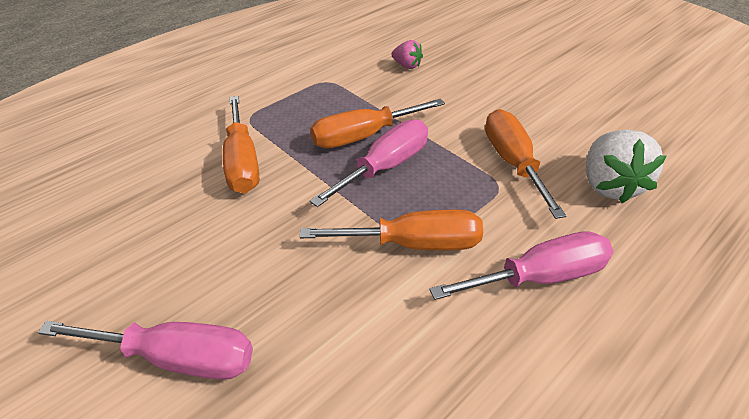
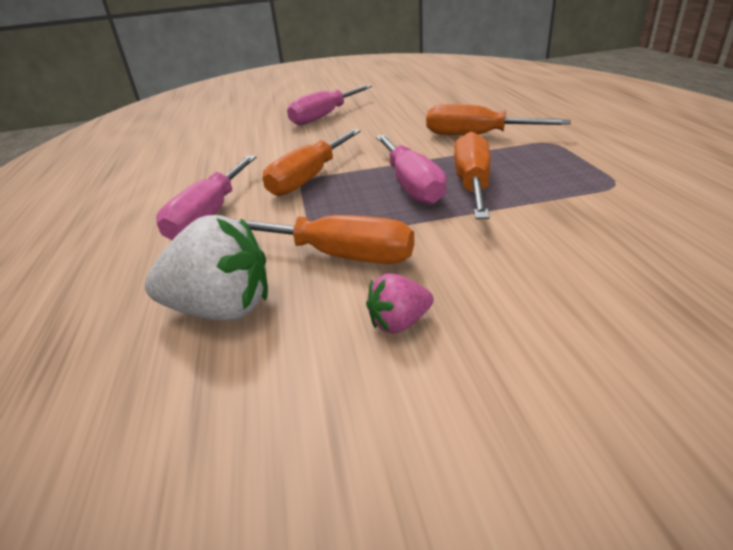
camera: 125 degrees right, 10 degrees down
(407, 66) = (648, 248): pink strawberry -> pink strawberry (399, 323)
(609, 185) = (222, 309): white strawberry -> white strawberry turned 150 degrees clockwise

